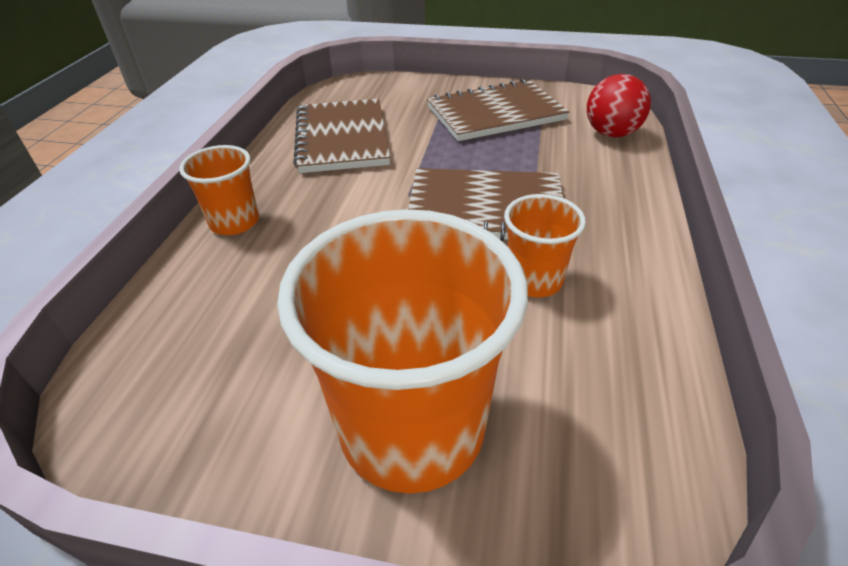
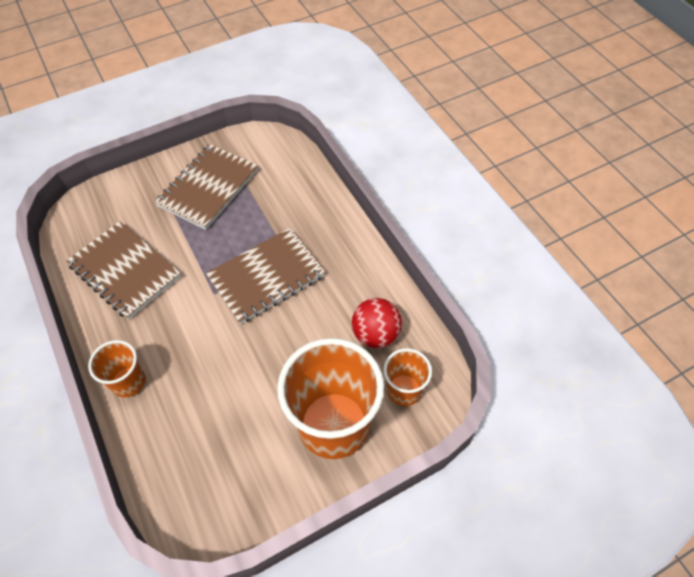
camera: 40 degrees left, 15 degrees up
(534, 280) = (326, 310): orange cup -> orange cup (404, 390)
(611, 133) = (292, 169): red ball -> red ball (375, 334)

